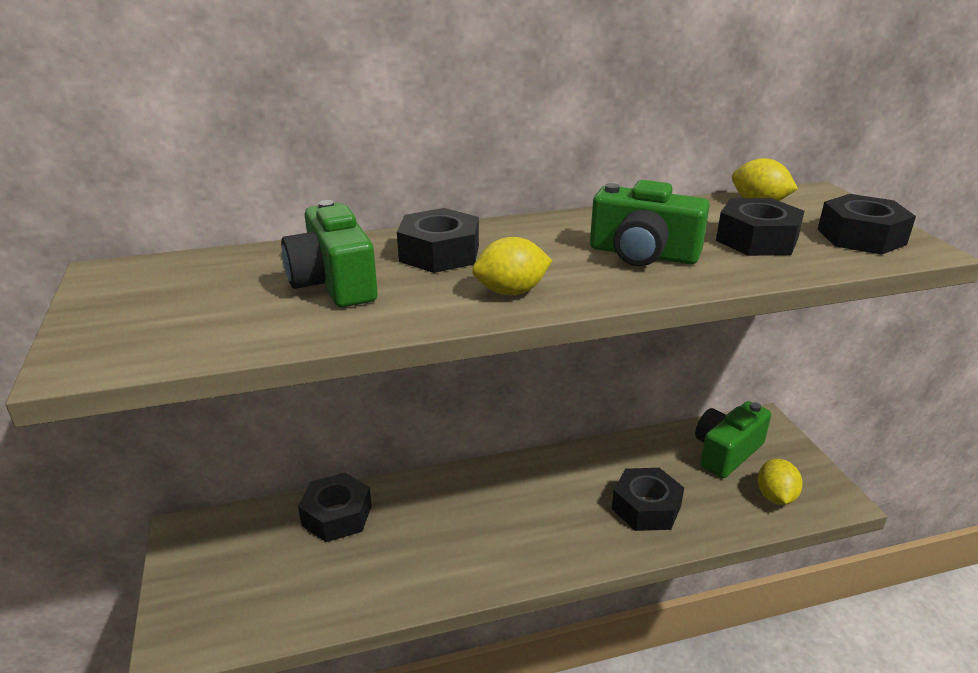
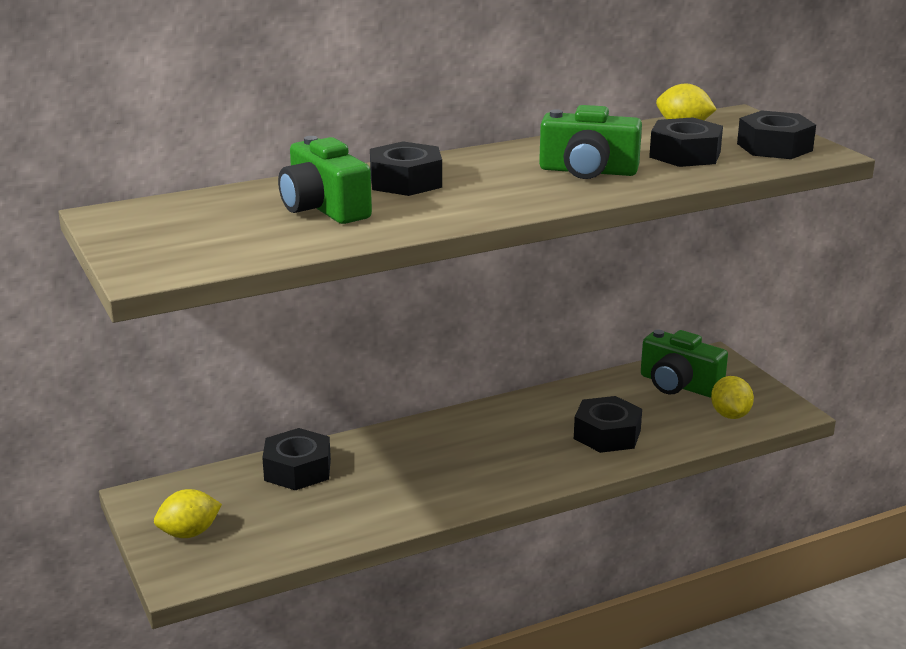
camera: 10 degrees left, 5 degrees down
(511, 292) = (483, 204): yellow lemon -> yellow lemon (189, 533)
(726, 452) = (678, 385): green camera -> green camera turned 90 degrees counterclockwise

